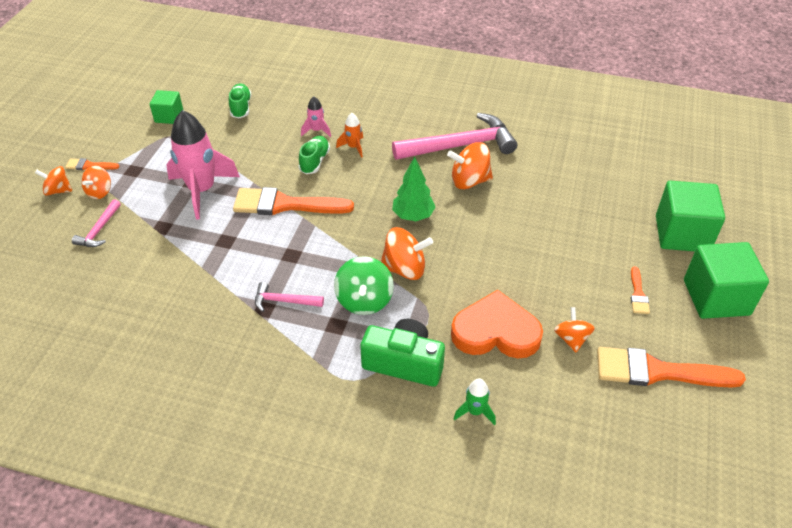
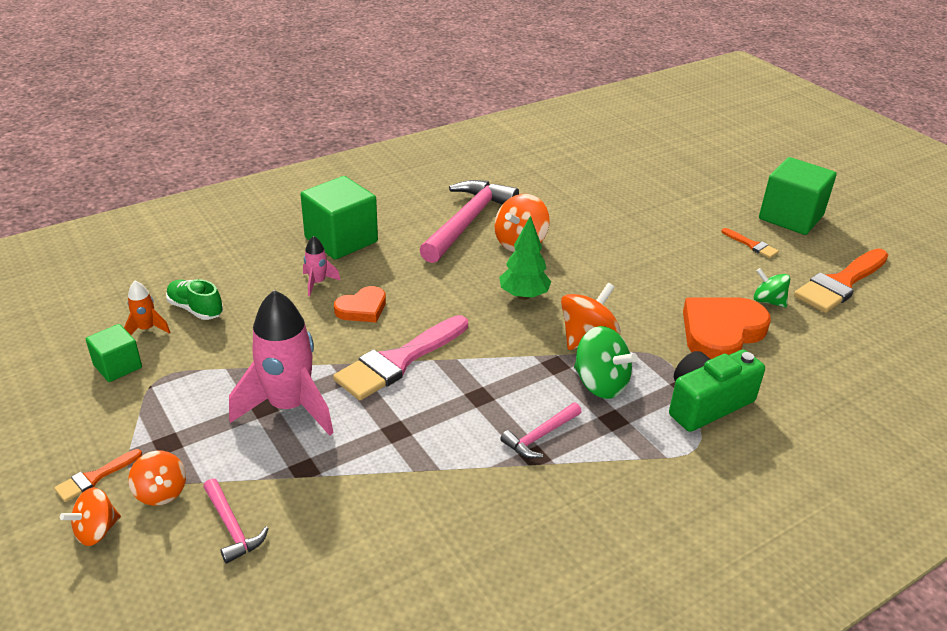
camera: 50 degrees left, 10 degrees down
(285, 205) = (398, 361): orange brush -> pink brush
(315, 161) = (362, 308): green shoe -> orange heart
(353, 147) = (378, 276): orange rocket -> orange rocket (146, 329)
(475, 411) = (803, 395): green rocket -> none
(571, 339) = (768, 301): orange spinning top -> green spinning top
(682, 234) = (710, 191): green cube -> green cube (341, 240)

